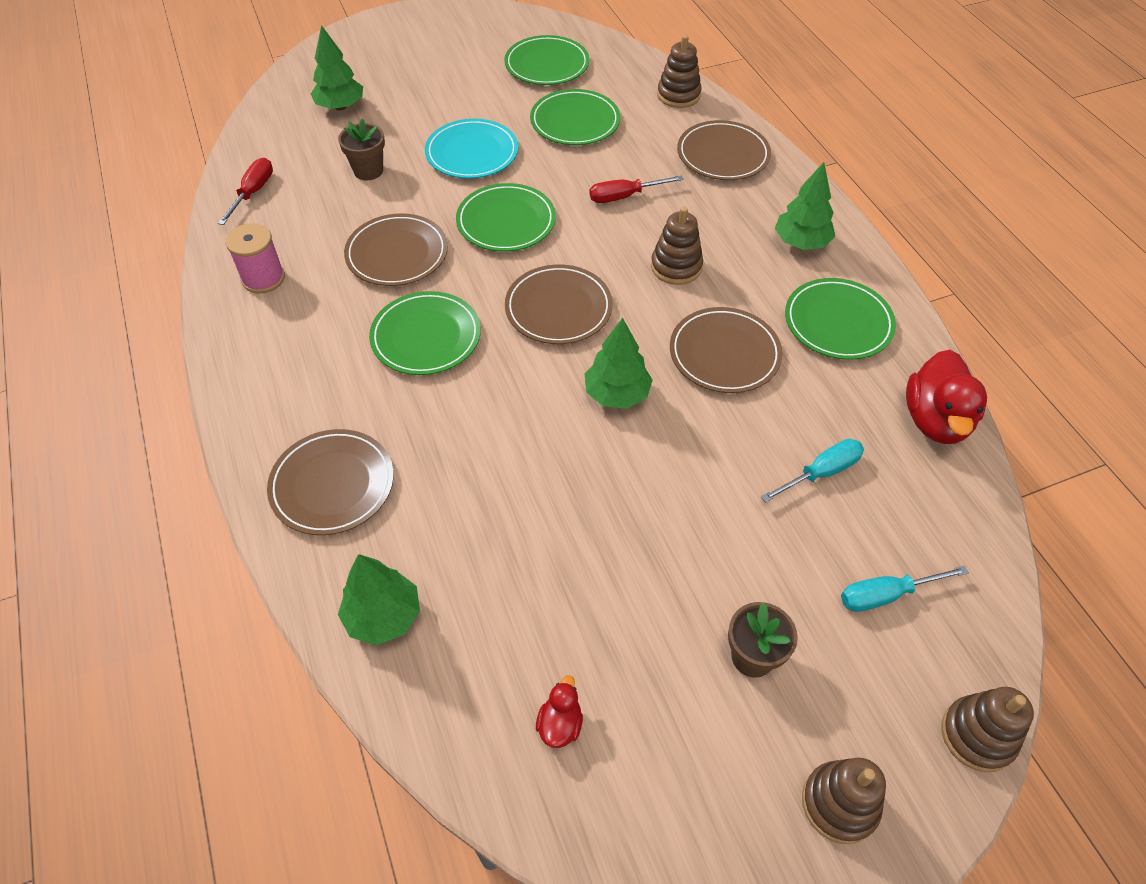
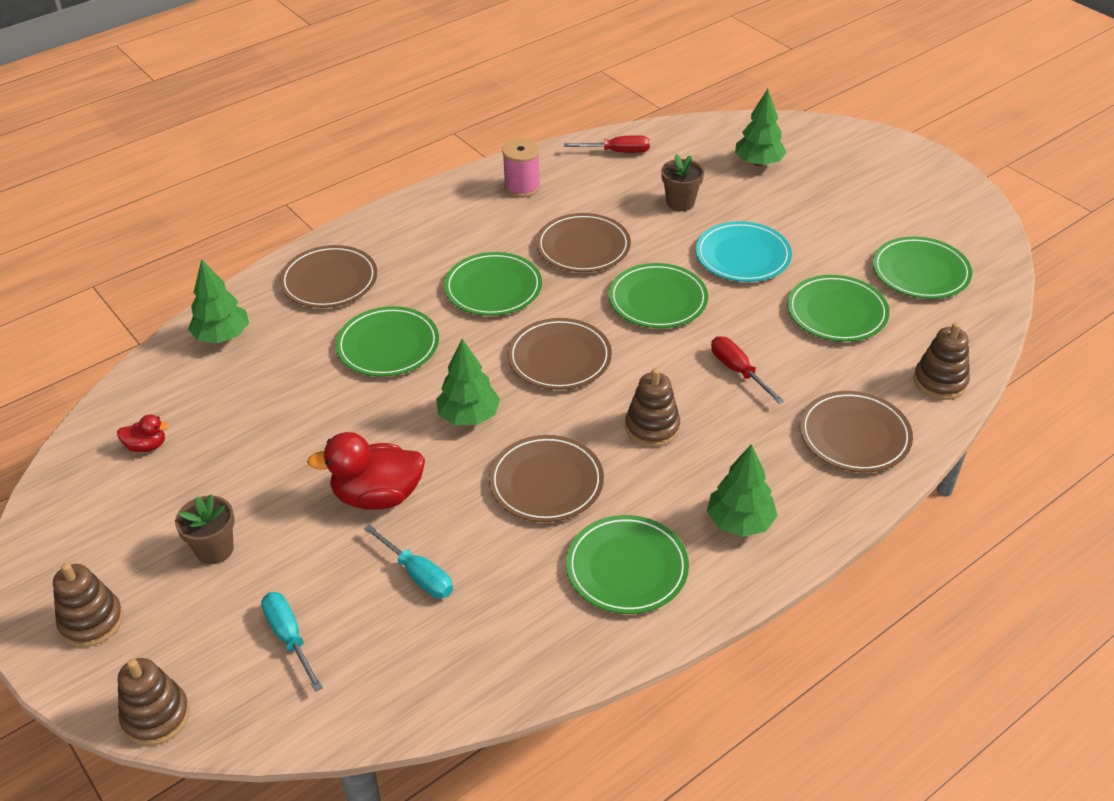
camera: 75 degrees right, 10 degrees down
(478, 444) = (388, 345): none -> green plate
(935, 420) = (514, 665): red duck -> red duck (377, 496)

